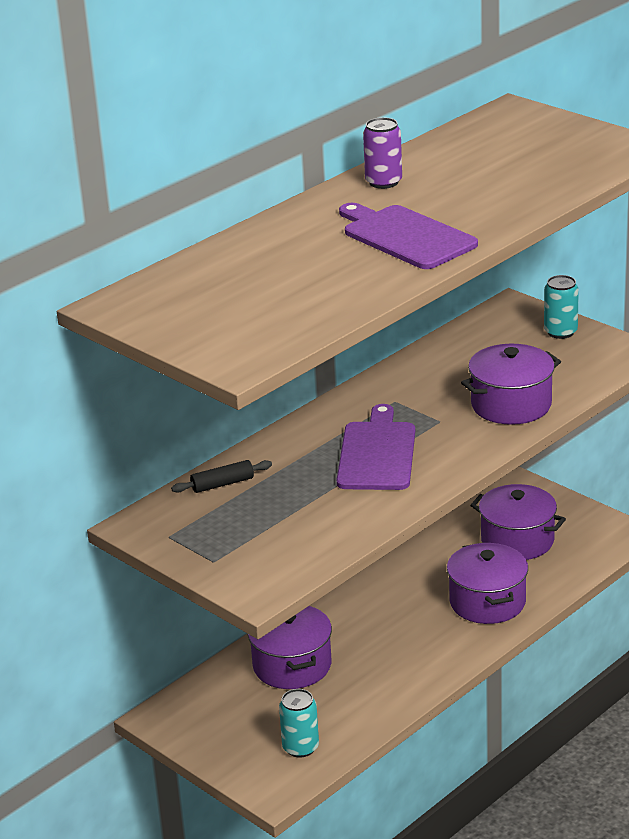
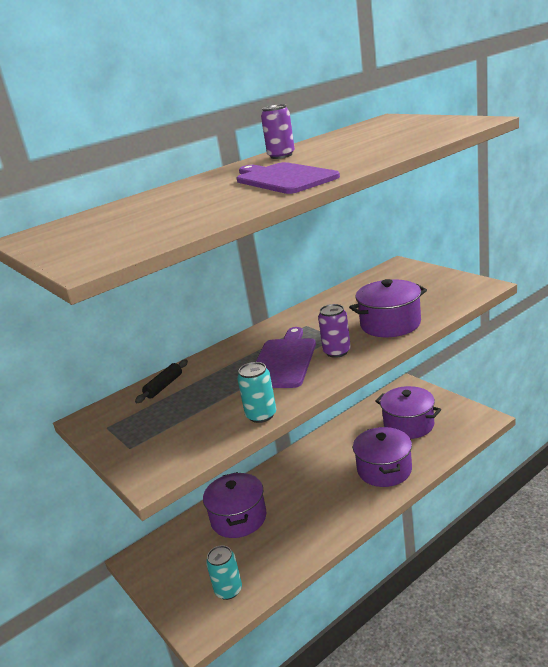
camera: 10 degrees right, 5 degrees down
(222, 484) = (164, 386): black rolling pin -> black rolling pin turned 45 degrees counterclockwise
(446, 442) = (337, 352): none -> purple can
(560, 332) = (431, 277): turquoise can -> turquoise can (261, 415)

